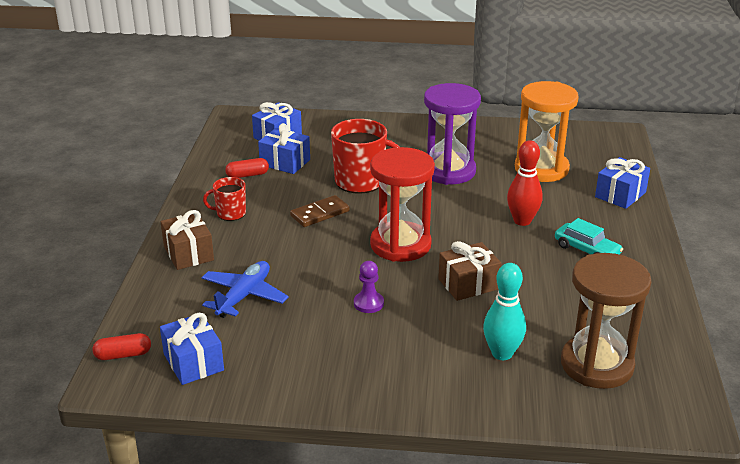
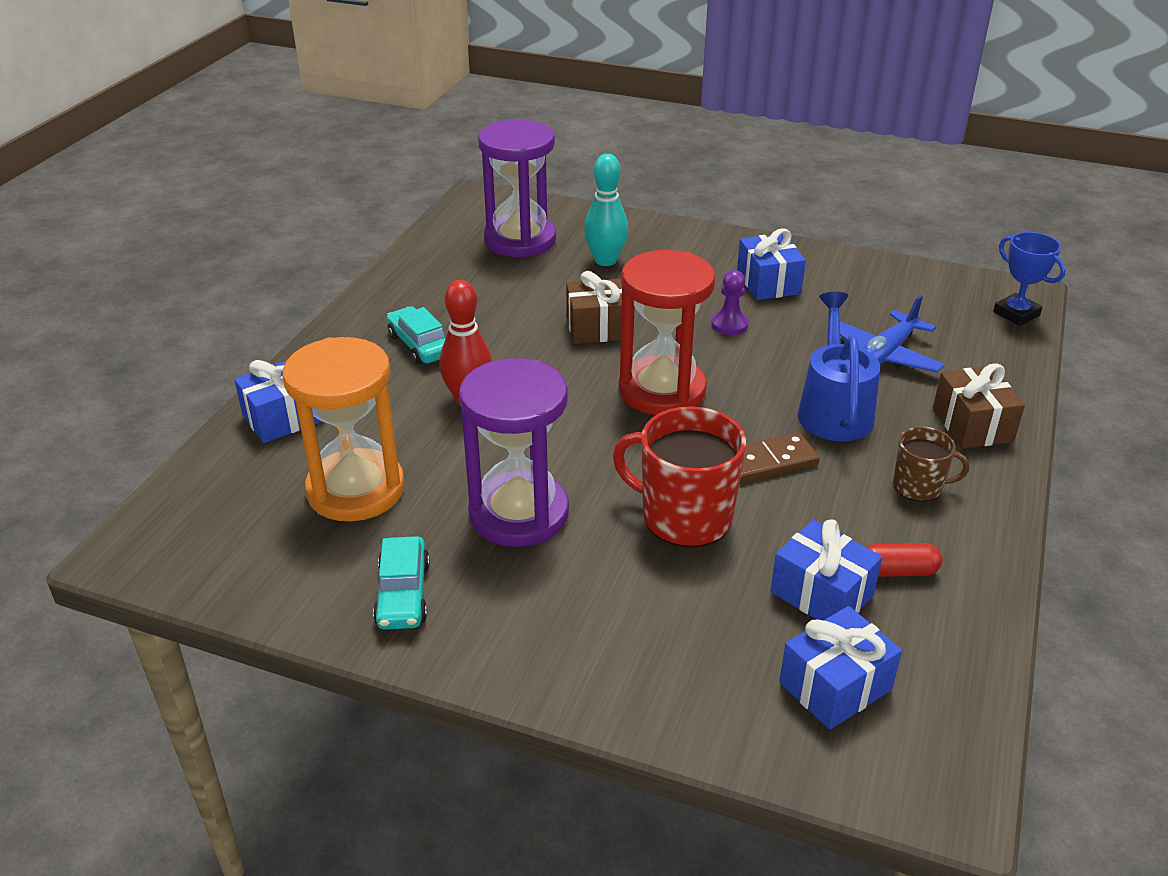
camera: 165 degrees left, 5 degrees up
(123, 355) = (1016, 314): red capsule -> blue trophy
(193, 362) = (934, 297): blue gift -> blue gift (768, 283)
(230, 213) = (919, 486): red mug -> brown mug
(282, 250) = (833, 409): none -> blue watering can
(479, 137) = (403, 594): none -> turquoise car
(596, 365) = (520, 240): brown hourglass -> purple hourglass

